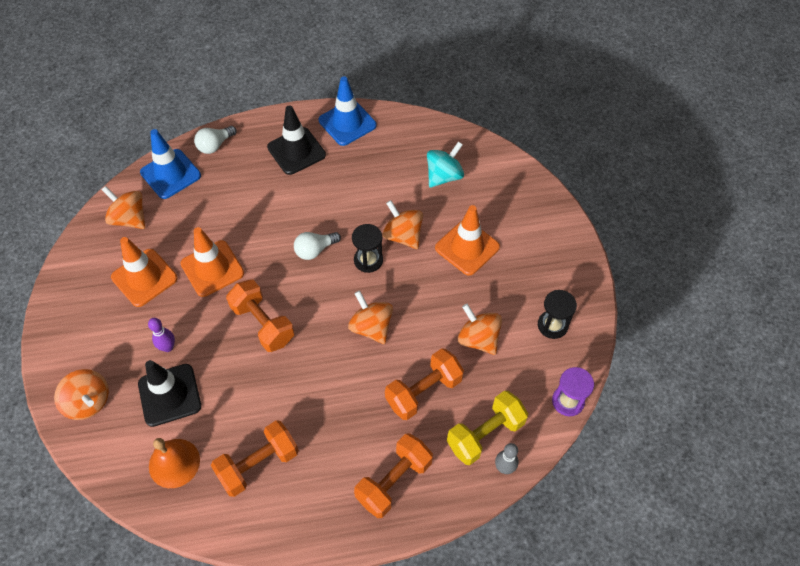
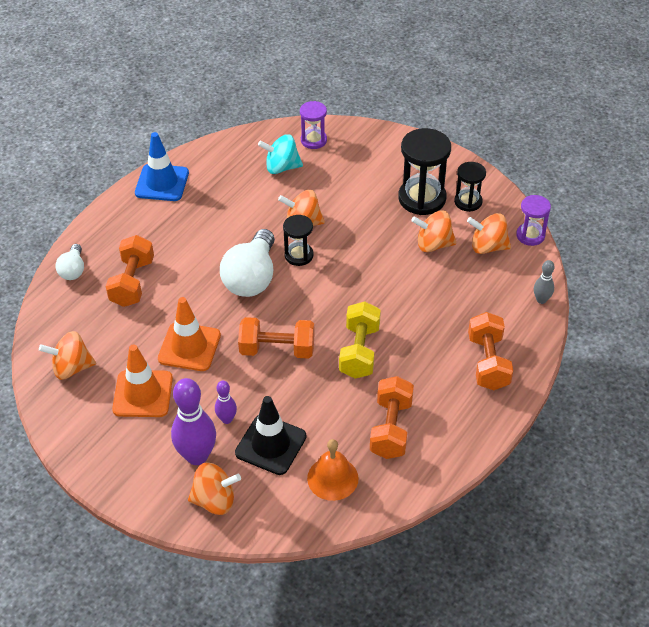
camera: 45 degrees left, 10 degrees down
(118, 357) = (197, 456): none -> purple bowling pin
(170, 174) = (63, 314): blue traffic cone -> none
(296, 151) = (147, 228): black traffic cone -> none
(315, 250) = (251, 278): white light bulb -> white light bulb, size x1.88
(371, 327) = (356, 292): orange spinning top -> orange spinning top (488, 246)
(423, 391) = (439, 300): orange dumbbell -> orange dumbbell (132, 282)
(444, 176) = (281, 167): turquoise spinning top -> turquoise spinning top turned 90 degrees counterclockwise
(467, 247) = (356, 198): orange traffic cone -> none
(485, 434) = (507, 292): yellow dumbbell -> yellow dumbbell (359, 351)
(495, 172) = (313, 140): none -> purple hourglass
(518, 291) = (422, 198): none -> black hourglass

